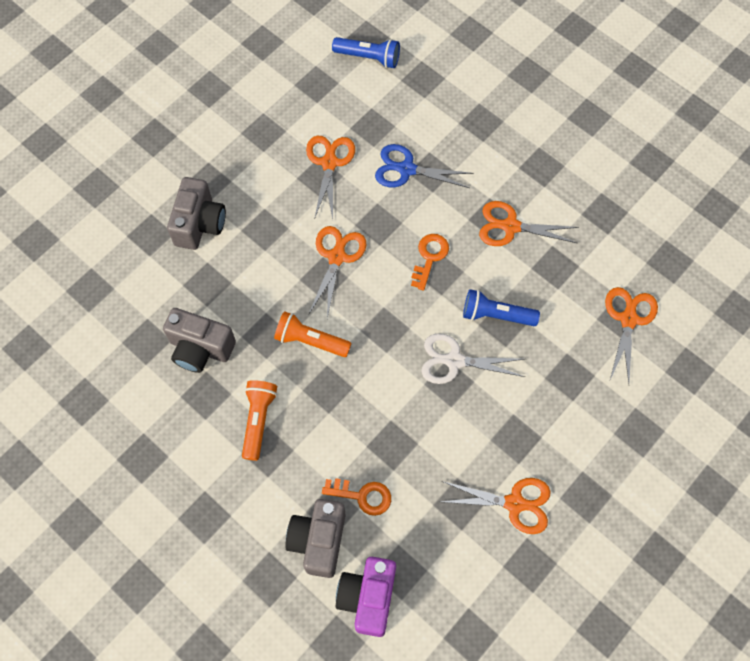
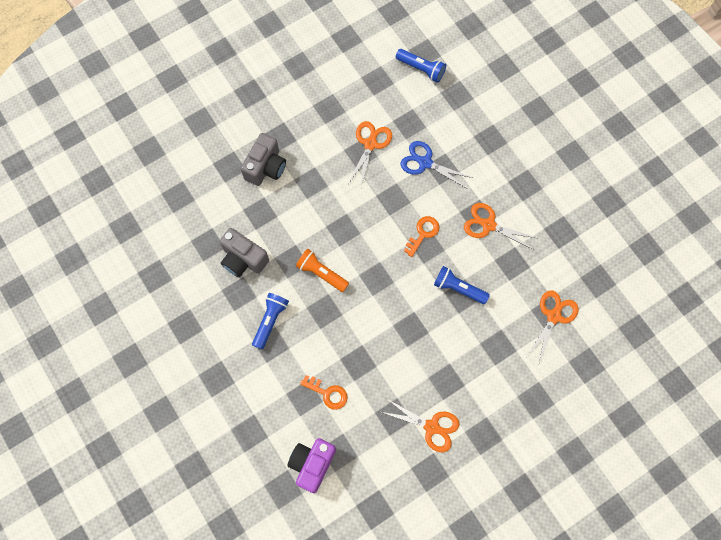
camera: 15 degrees right, 5 degrees up
(258, 420) = (270, 321): orange flashlight -> blue flashlight
(318, 541) = (289, 416): grey camera -> none
(336, 257) = (356, 216): orange scissors -> none
(454, 361) = (419, 314): white scissors -> none

